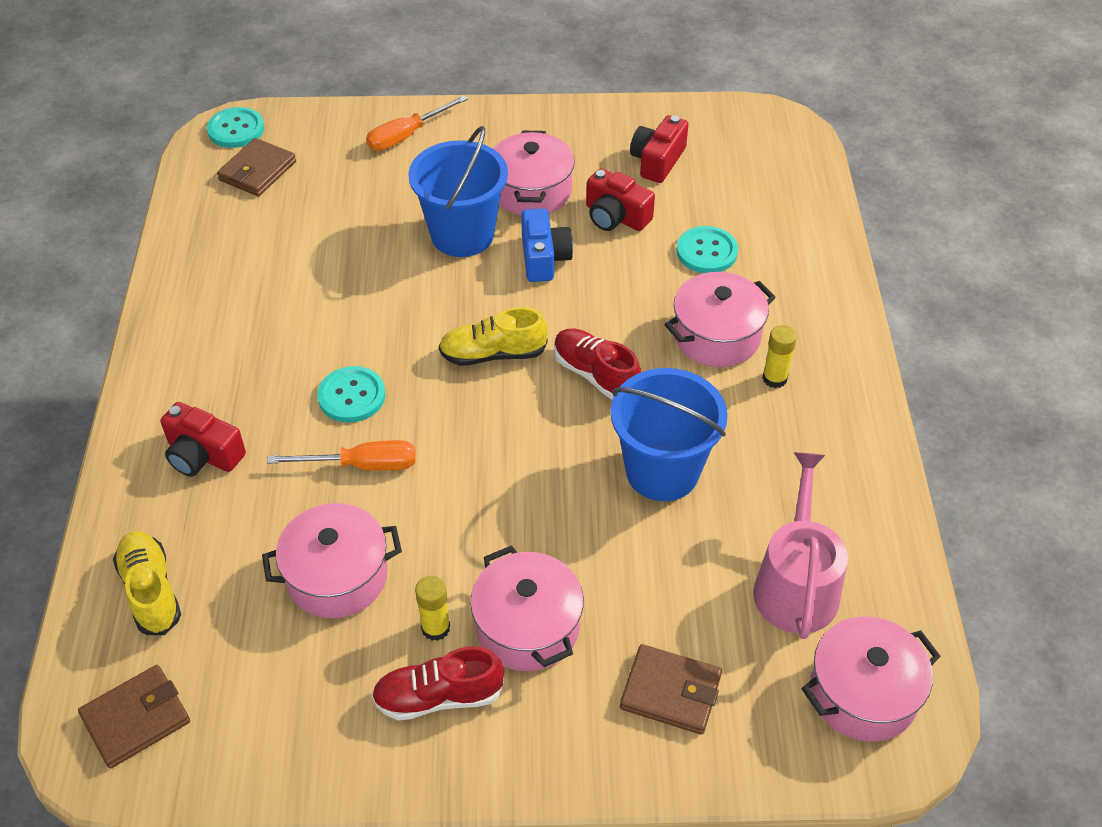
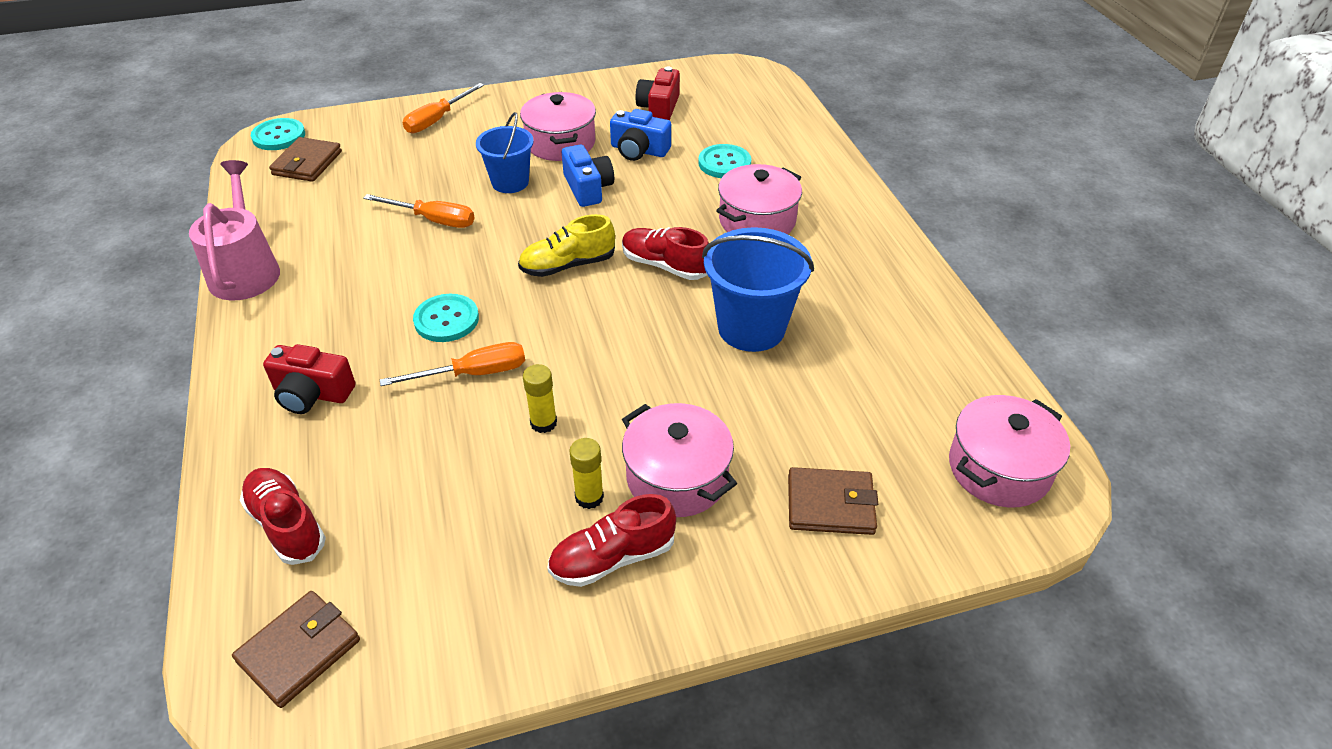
camera: 15 degrees left, 5 degrees down
(151, 591) = (287, 525): yellow shoe -> red shoe
(337, 576) = (477, 472): pink pot -> none
(369, 269) = (433, 220): none -> orange screwdriver
(462, 235) = (510, 182): blue bucket -> blue bucket, size x0.65
(615, 216) = (639, 150): red camera -> blue camera
(774, 378) = (818, 243): yellow glue stick -> yellow glue stick (543, 423)
(796, 584) = (903, 393): pink watering can -> pink watering can (245, 270)

